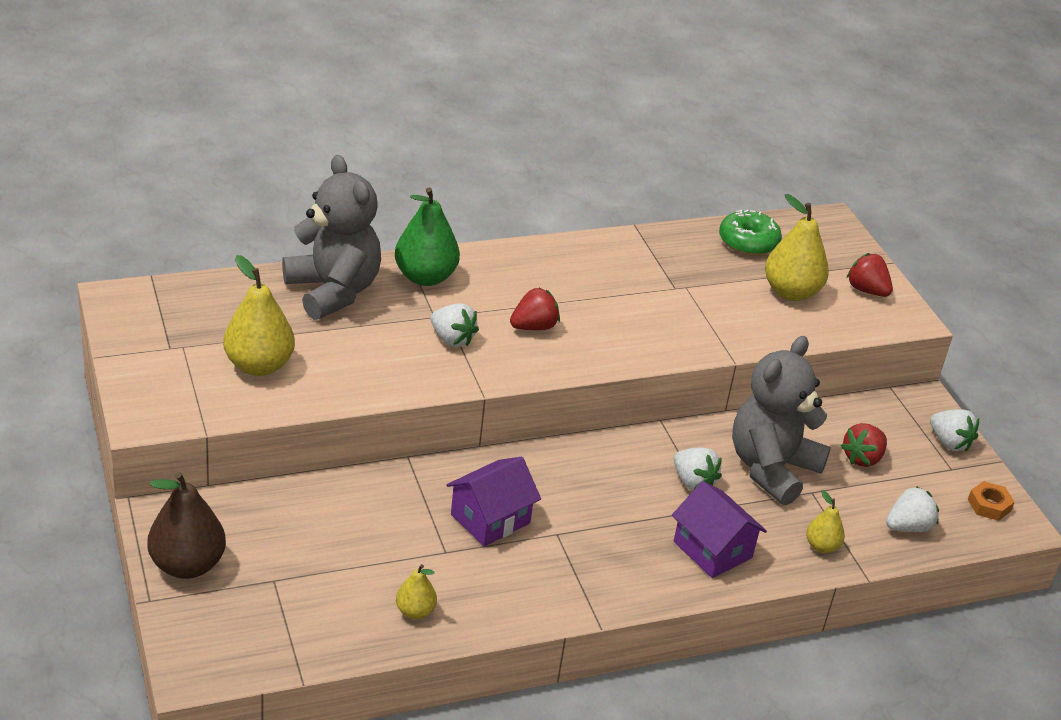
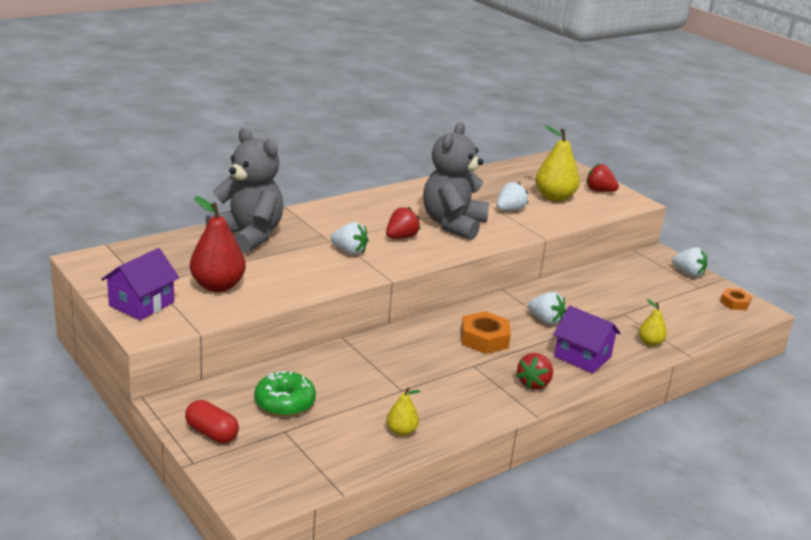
camera: 15 degrees left, 10 degrees down
(187, 565) = (211, 433): brown pear -> red capsule
(259, 365) = (217, 286): yellow pear -> red pear
(425, 277) = (309, 220): green pear -> none
(490, 519) = (422, 364): purple house -> purple house (141, 304)
(593, 495) = (484, 339): none -> orange nut
(748, 242) = (510, 175): green donut -> green donut (284, 403)
(771, 469) = (590, 304): grey teddy bear -> grey teddy bear (453, 224)
(862, 458) = (642, 290): red strawberry -> red strawberry (534, 383)
(908, 527) = (695, 323): white strawberry -> white strawberry (510, 210)

